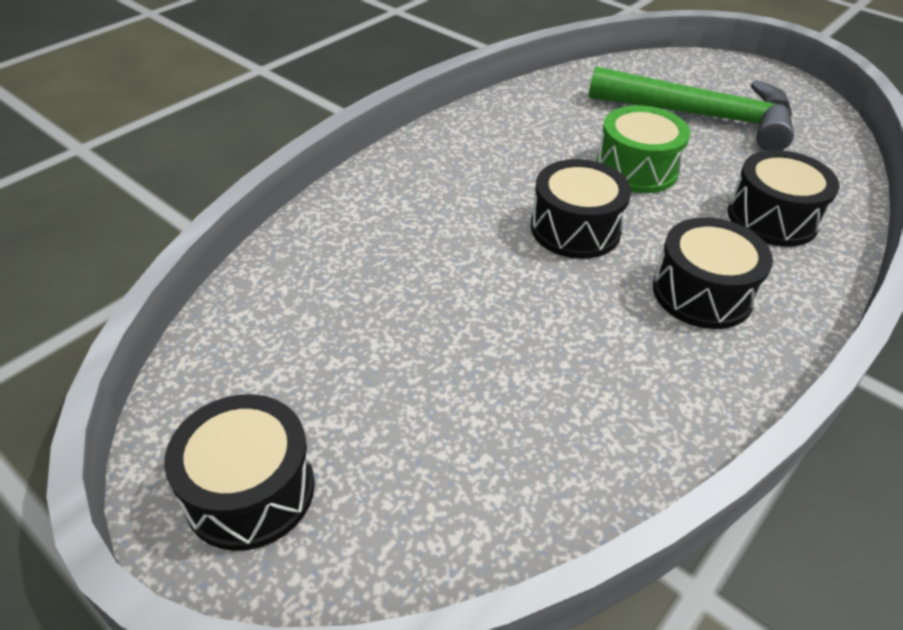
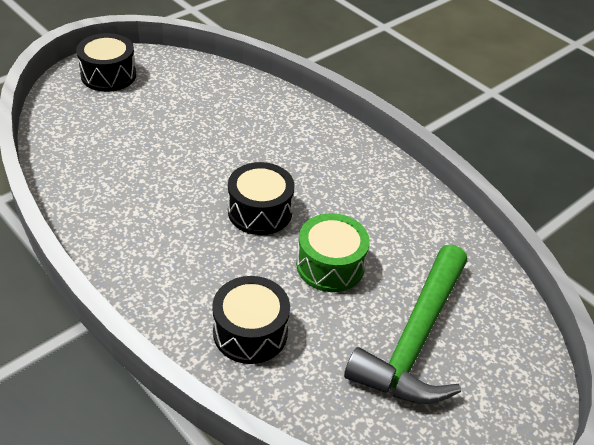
camera: 95 degrees right, 0 degrees up
(702, 293) = (178, 258): black drum -> none

